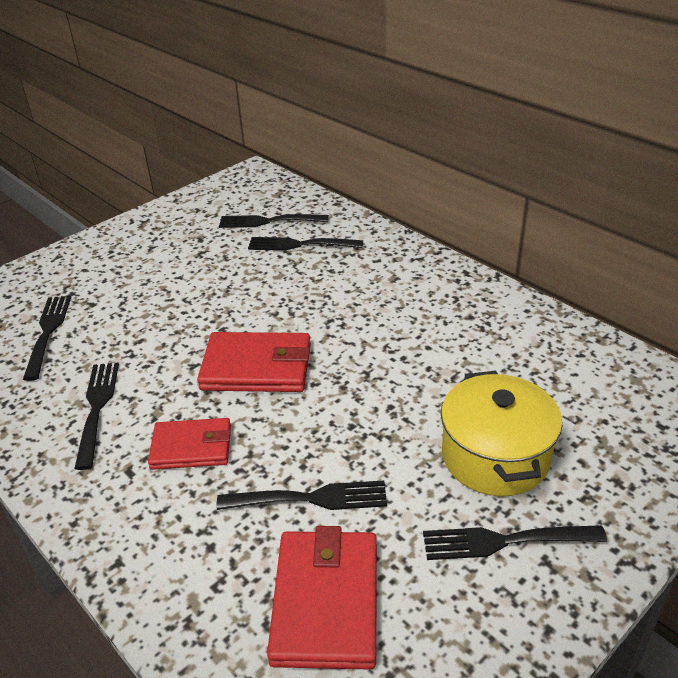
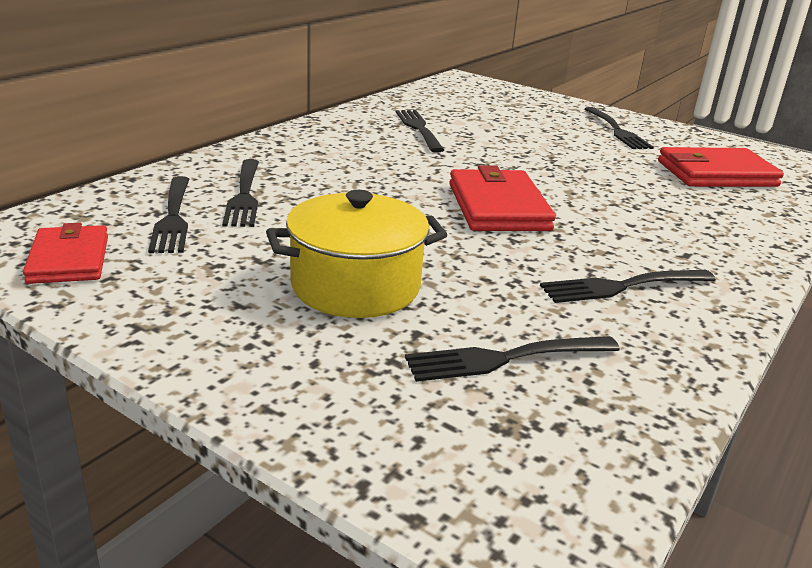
camera: 105 degrees left, 10 degrees down
(192, 447) = (630, 228): red wallet -> red wallet (69, 259)
(309, 499) = (640, 180): black fork -> black fork (419, 129)
(495, 456) = (546, 129): yellow pot -> yellow pot (355, 286)

